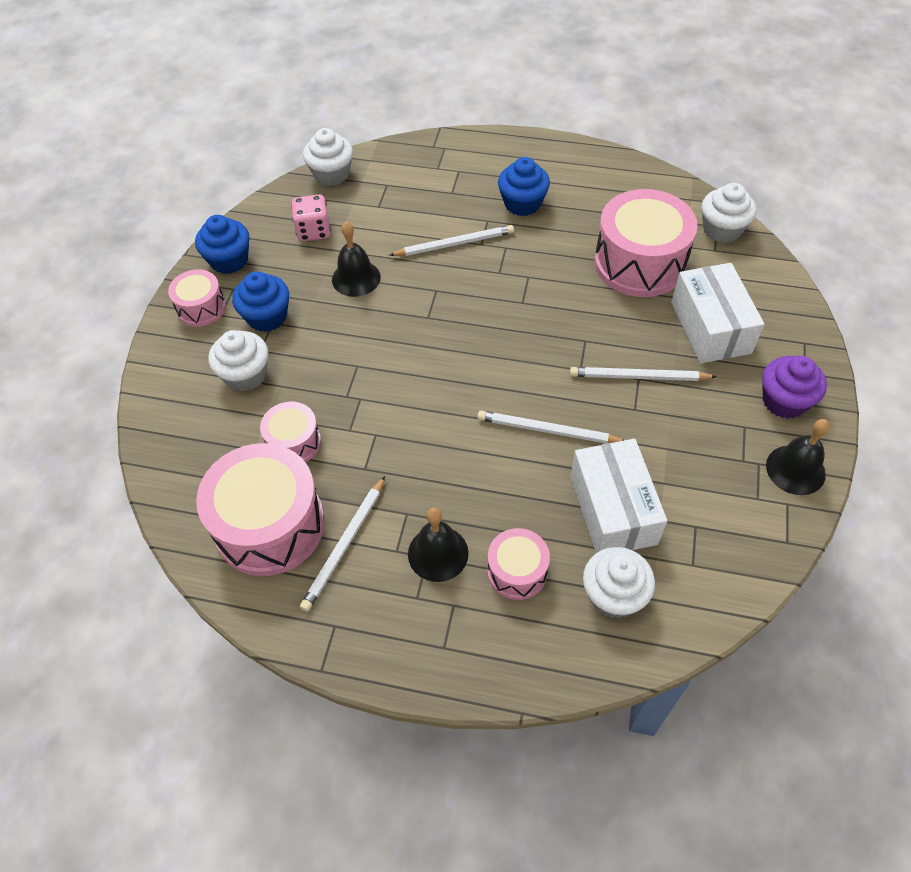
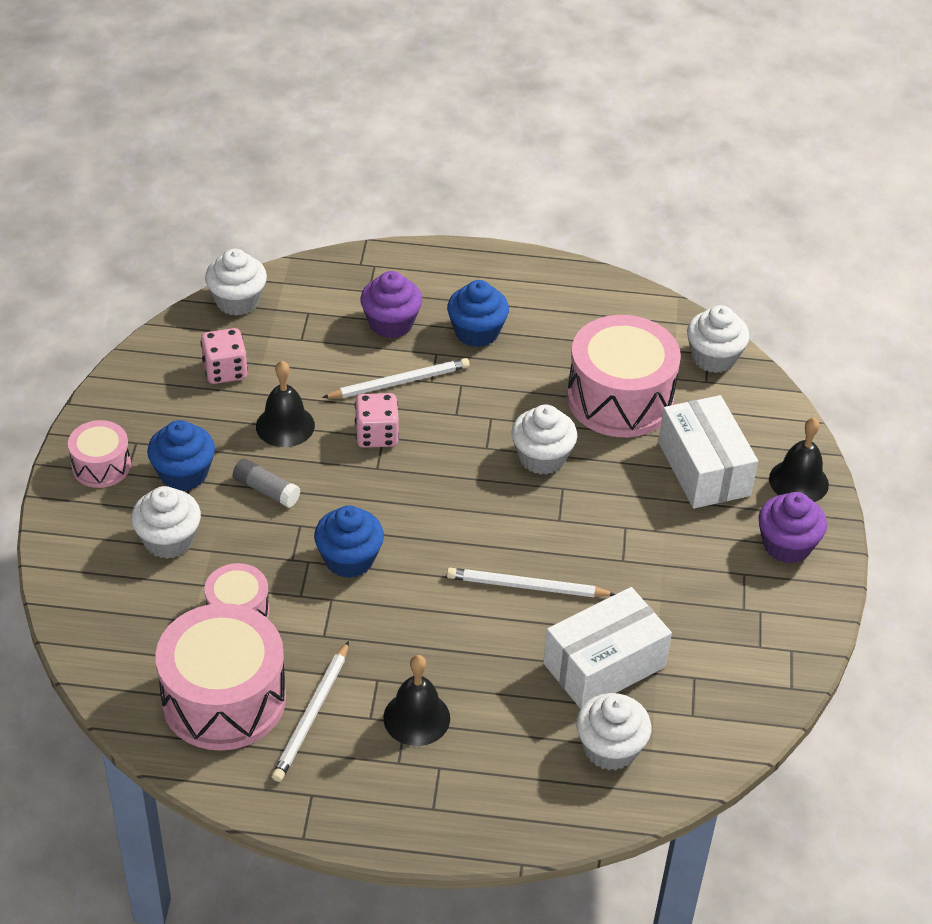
camera: 10 degrees left, 10 degrees down
(229, 260) = (126, 409): blue cupcake -> blue cupcake (349, 559)
(333, 334) = (266, 490): none -> grey glue stick
(431, 288) = (376, 435): none -> pink dice
(452, 195) = (391, 323): none -> purple cupcake
(517, 571) = (505, 731): pink drum -> none
(569, 312) = (542, 457): none -> white cupcake
(612, 510) = (604, 665): white box -> white box turned 75 degrees clockwise
(639, 377) = (626, 525): white pencil -> none
(795, 469) = (799, 615): black bell -> black bell (798, 481)

